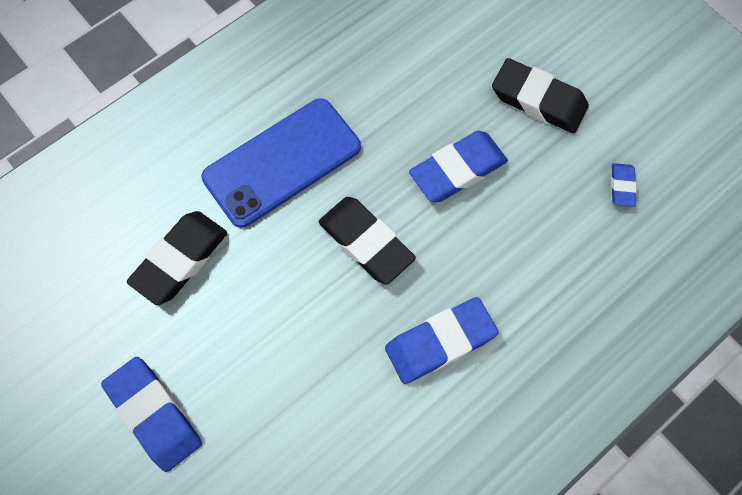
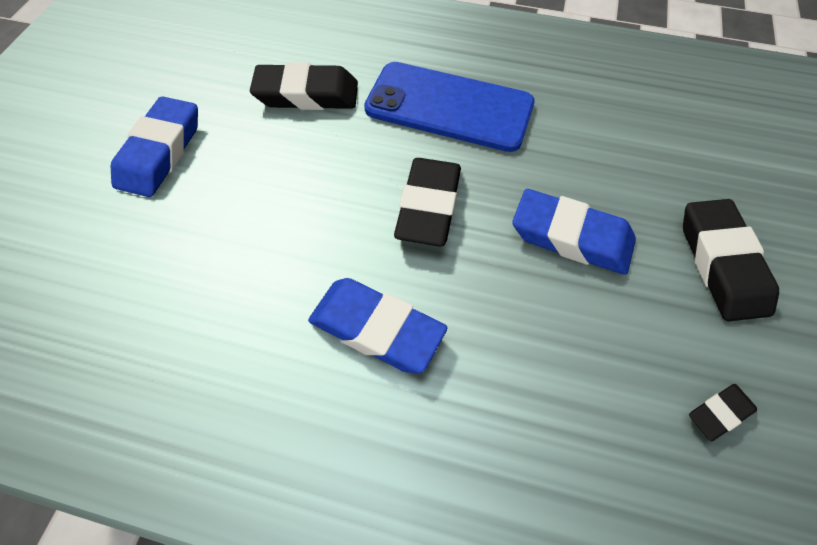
camera: 55 degrees right, 10 degrees down
(621, 186) = (719, 413): blue eraser -> black eraser

